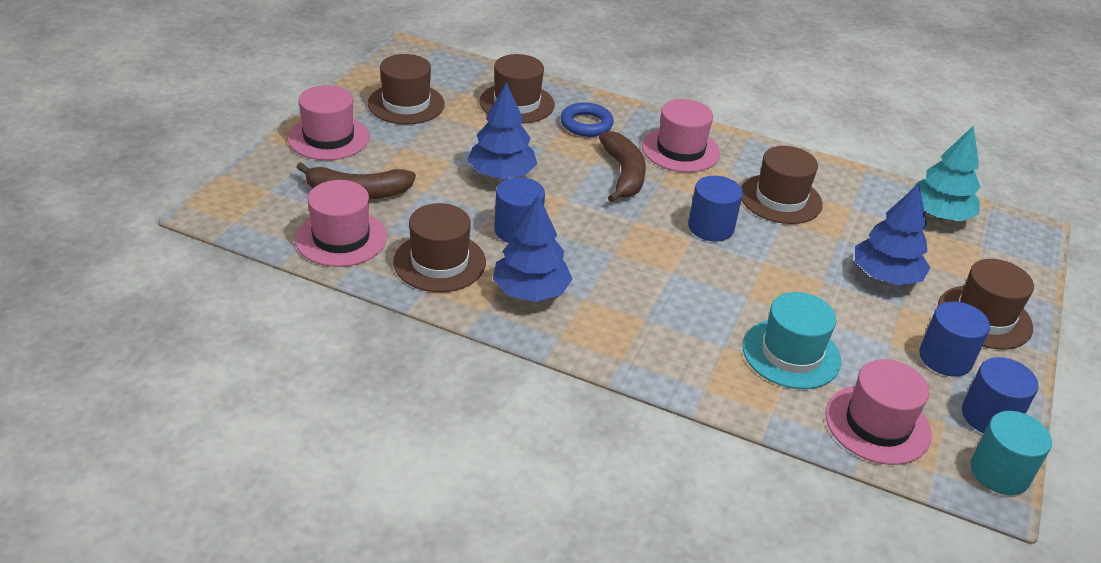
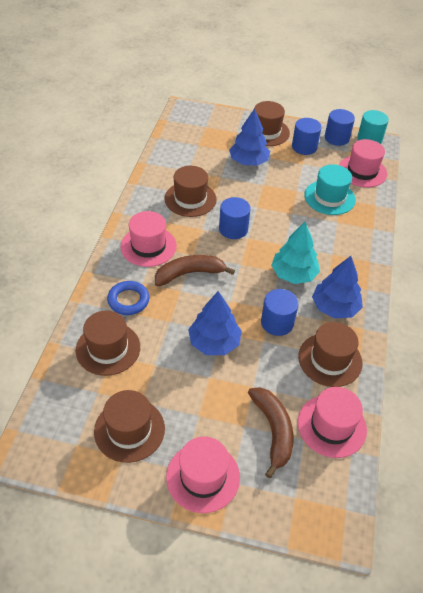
camera: 100 degrees left, 10 degrees up
(939, 215) = (182, 138): turquoise tree -> turquoise tree (293, 274)

